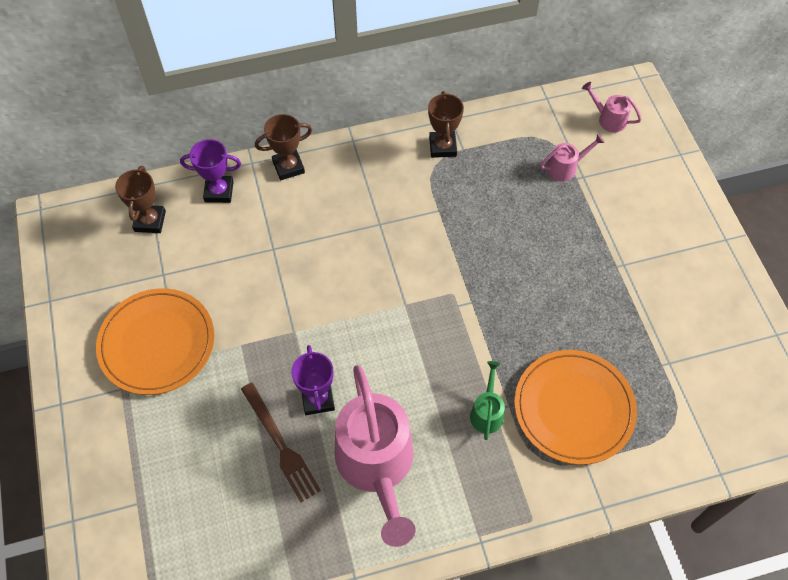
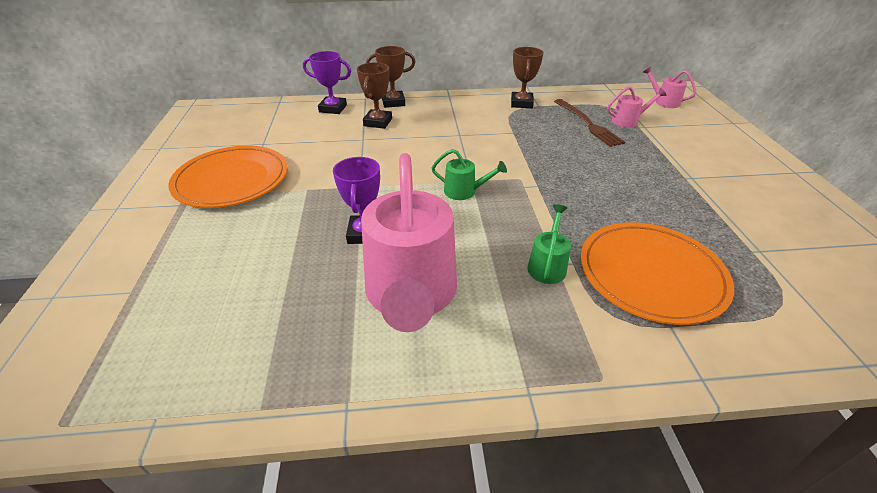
camera: 10 degrees right, 20 degrees down
(150, 221) = (270, 117): brown trophy -> brown trophy (378, 122)
(280, 444) = (311, 263): brown fork -> brown fork (588, 124)
(400, 323) = (465, 191): none -> green watering can

